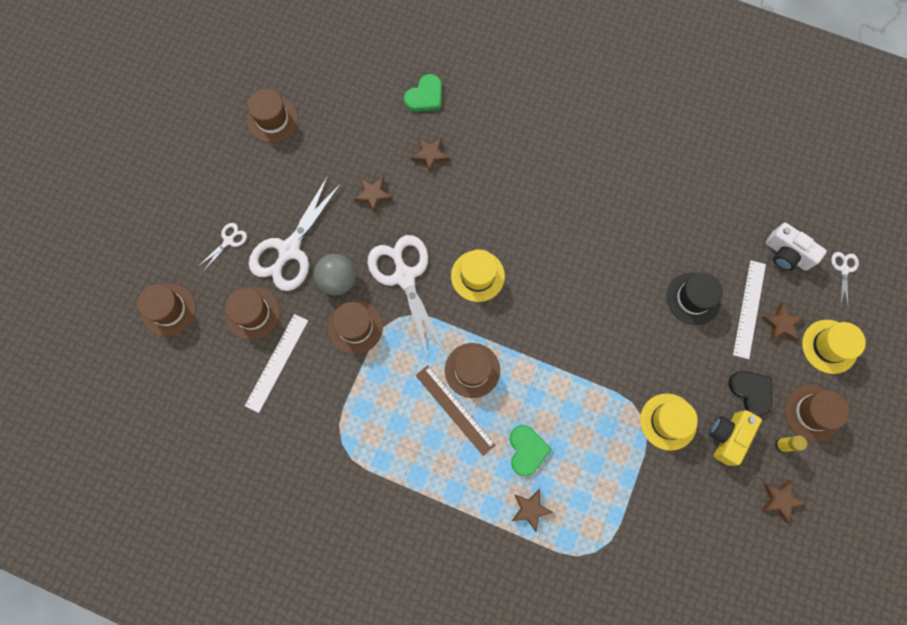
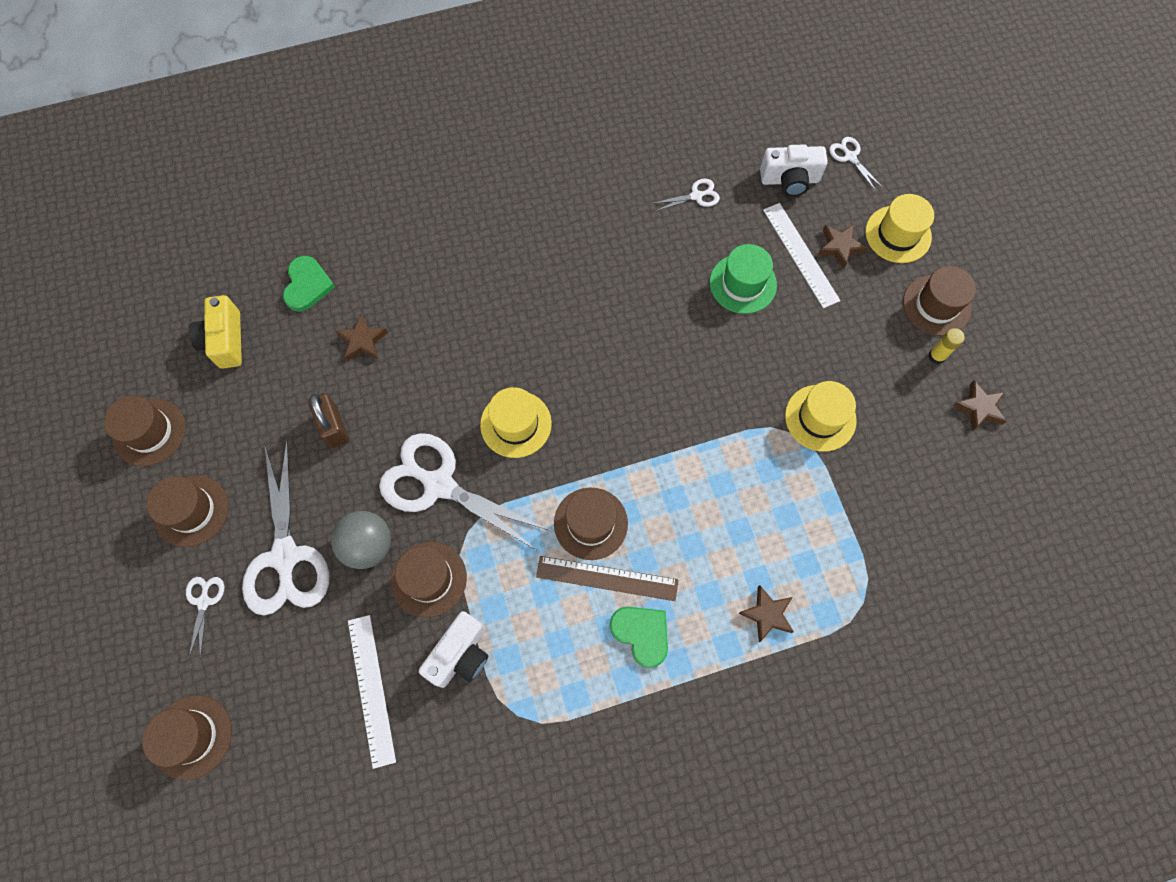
camera: 40 degrees left, 5 degrees down
(252, 313) = (298, 658): brown hat -> brown hat (191, 511)
(338, 383) = (460, 654): none -> white camera
(373, 195) = (334, 427): brown star -> brown padlock
(527, 450) = (713, 558): green heart -> green heart (641, 634)
(693, 298) = (743, 284): black hat -> green hat
(713, 218) = (696, 196): none -> white scissors
(727, 436) = (884, 388): yellow camera -> yellow camera (225, 340)
(751, 391) = (868, 329): black heart -> none

